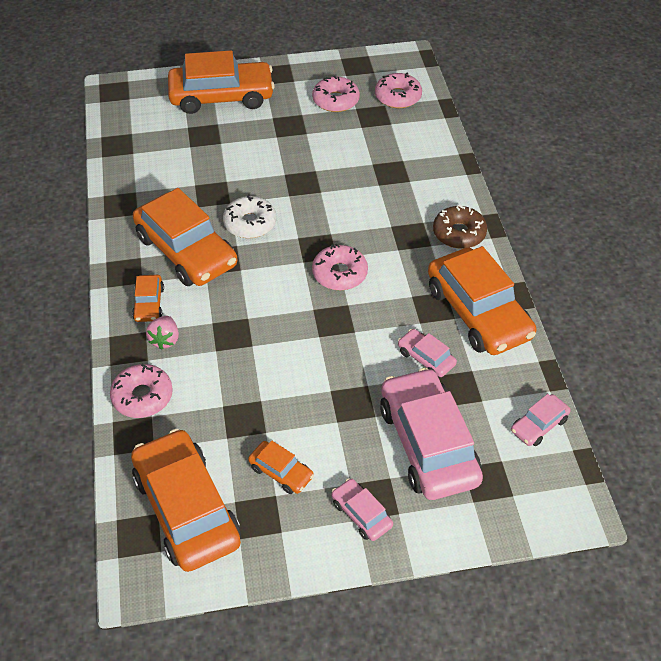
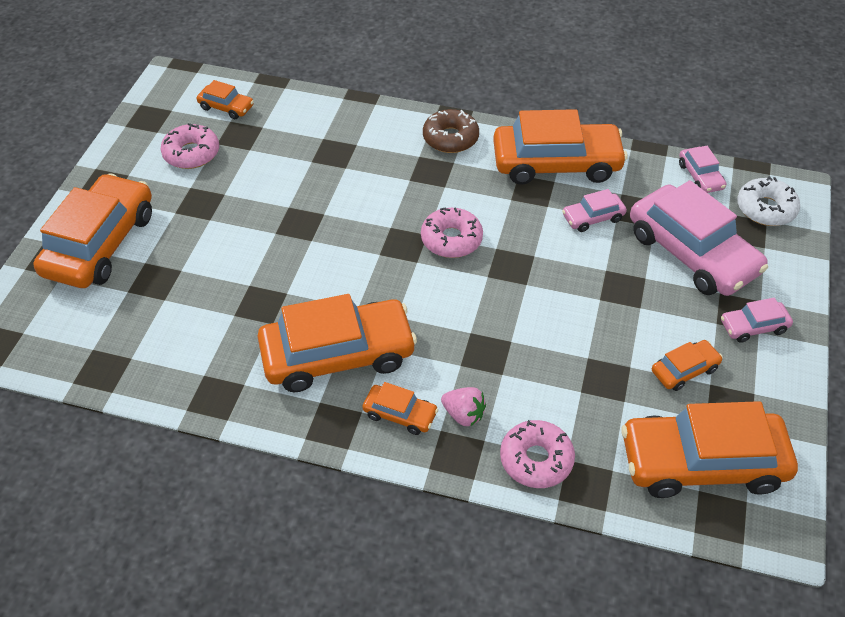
camera: 65 degrees left, 0 degrees up
(250, 223) = (332, 286): white donut -> white donut (765, 209)
(398, 97) = (226, 107): pink donut -> orange car
(428, 443) = (692, 253): pink car -> pink car turned 135 degrees counterclockwise

